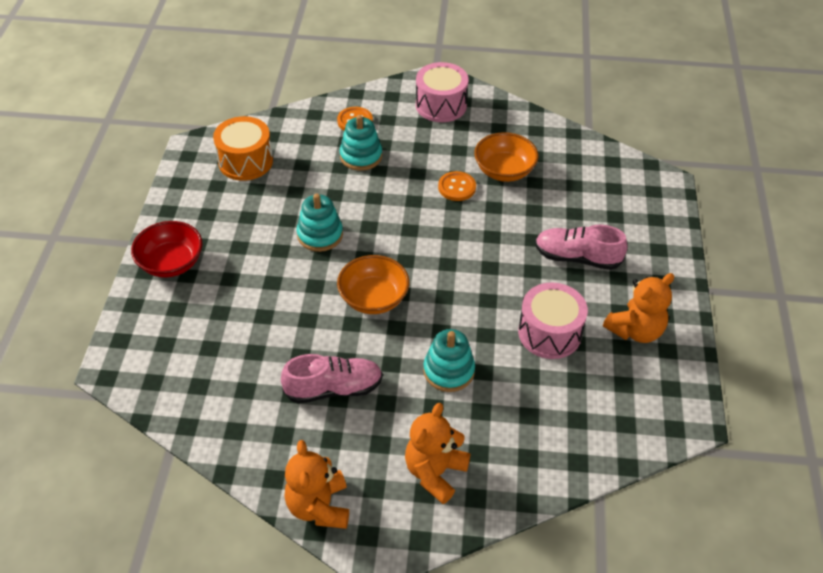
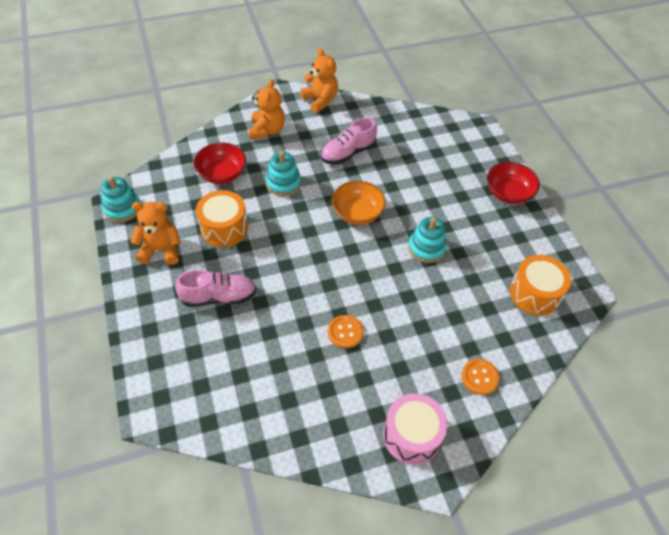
camera: 155 degrees right, 5 degrees up
(361, 156) = (446, 336): turquoise stacking toy -> turquoise stacking toy (122, 208)
(504, 171) = (311, 368): orange bowl -> none
(530, 414) = (222, 174): none -> red bowl
(549, 333) = (224, 228): pink drum -> orange drum
(635, 330) = (161, 250): orange teddy bear -> orange teddy bear turned 60 degrees clockwise

